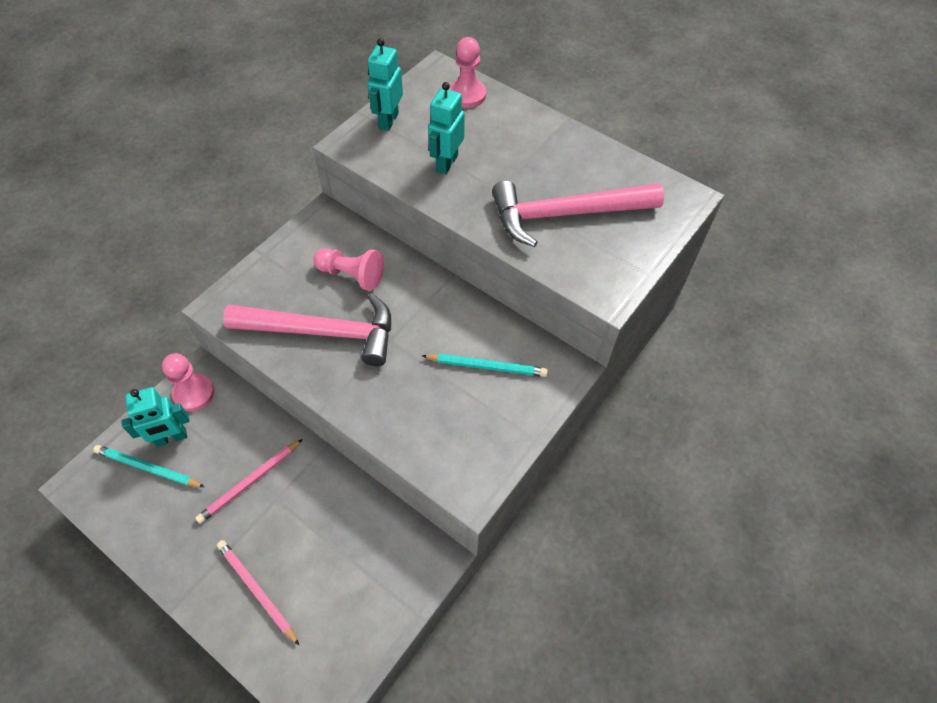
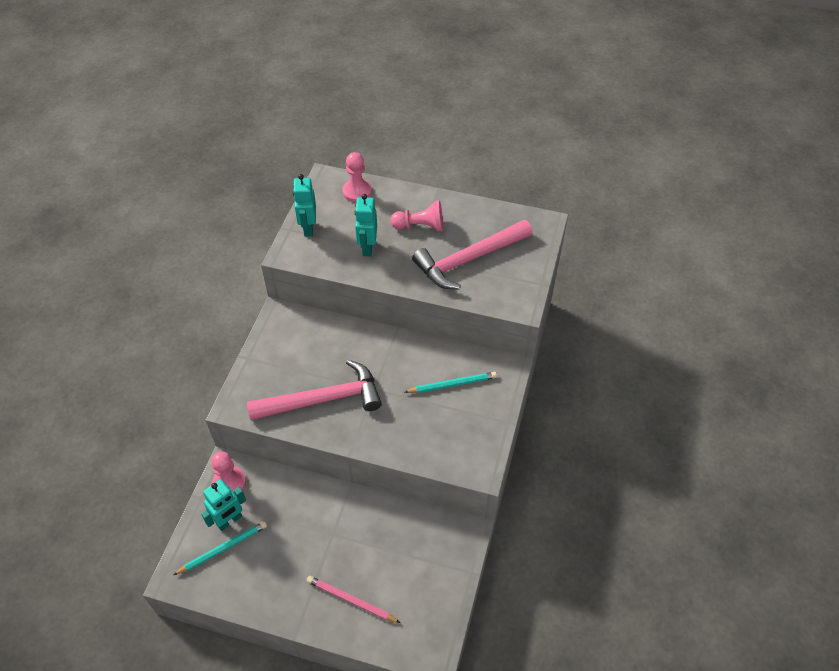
camera: 20 degrees left, 5 degrees down
(148, 468) = (223, 548): turquoise pencil -> turquoise pencil turned 150 degrees clockwise
(250, 482) = (307, 530): pink pencil -> none
(351, 275) = (323, 352): pink pawn -> pink pawn (420, 226)

